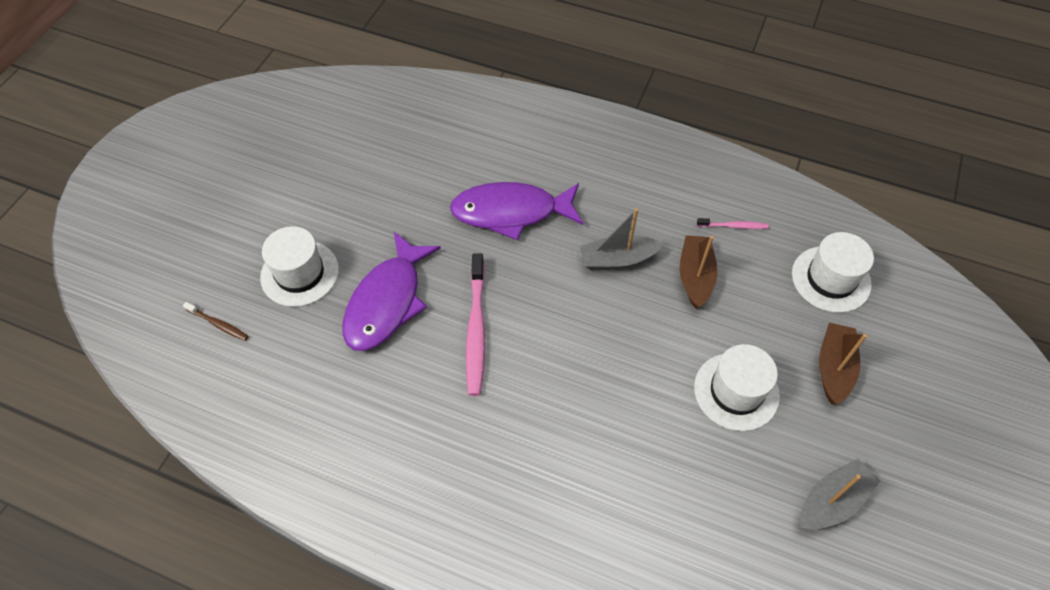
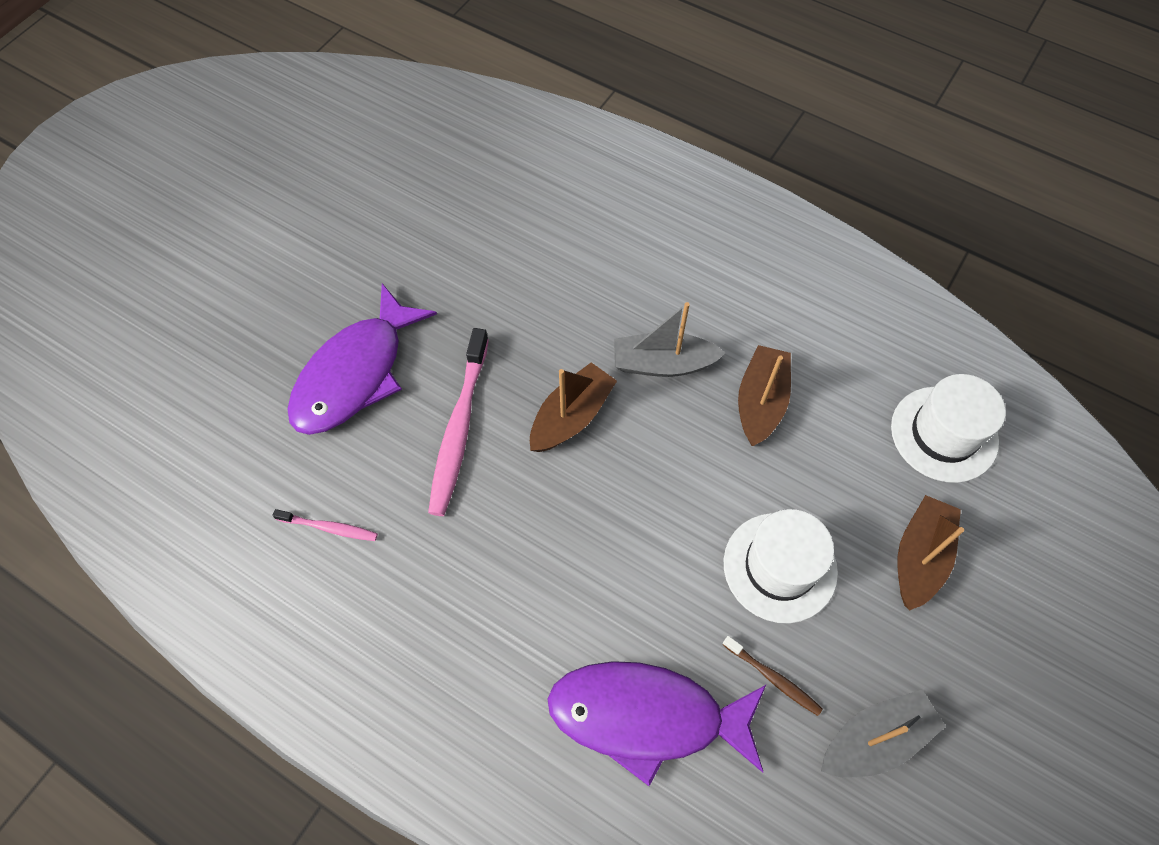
camera: 10 degrees right, 5 degrees up
(218, 324) = (142, 370): brown toothbrush -> brown toothbrush (773, 678)
(300, 273) = (256, 320): white hat -> none
(511, 212) = (539, 279): purple fish -> purple fish (646, 716)
(558, 308) = (571, 416): none -> brown boat
(733, 226) = (828, 341): pink toothbrush -> pink toothbrush (329, 528)

